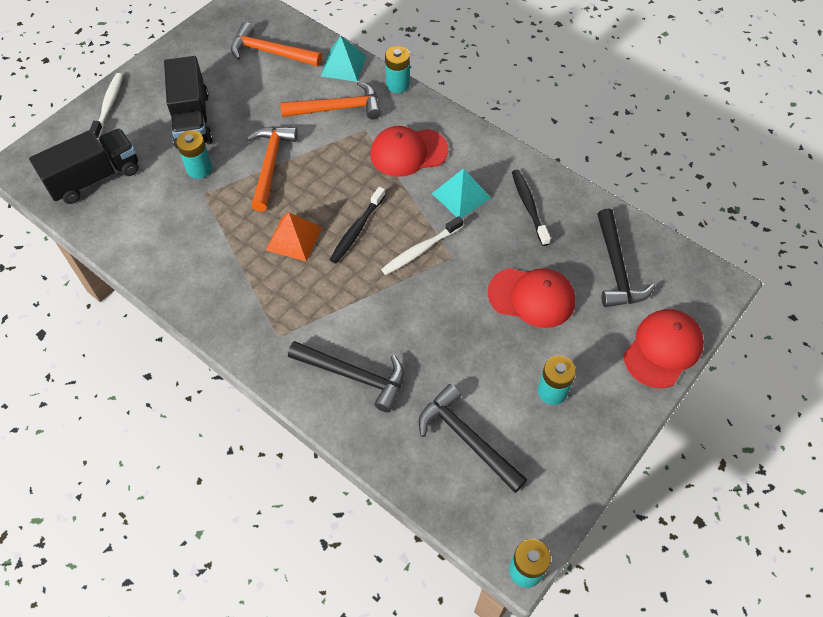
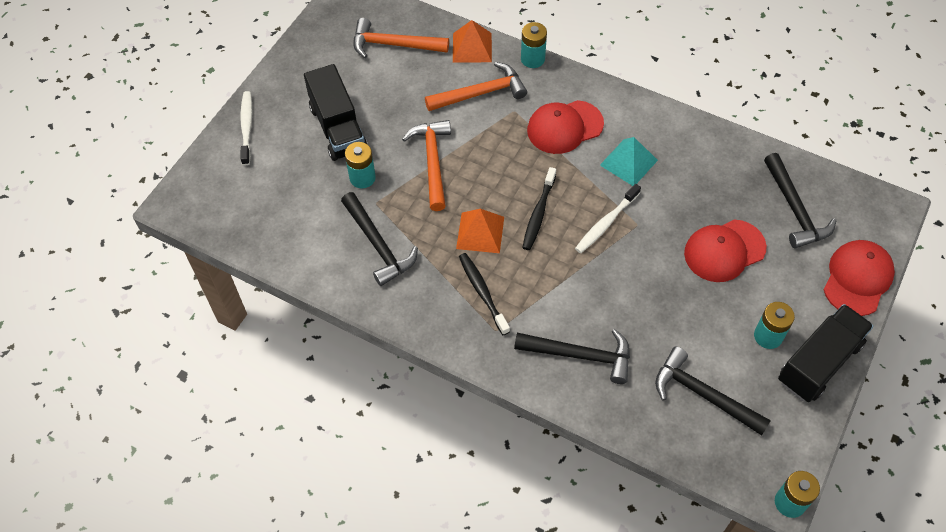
camera: 10 degrees left, 0 degrees up
(95, 178) = (260, 205): black truck -> black truck (819, 362)
(192, 234) = (378, 245): none -> black hammer
(343, 65) = (472, 47): turquoise pyramid -> orange pyramid
(529, 206) = (696, 162): black toothbrush -> black toothbrush (482, 292)
(532, 297) = (724, 251): red cap -> red cap turned 150 degrees clockwise

